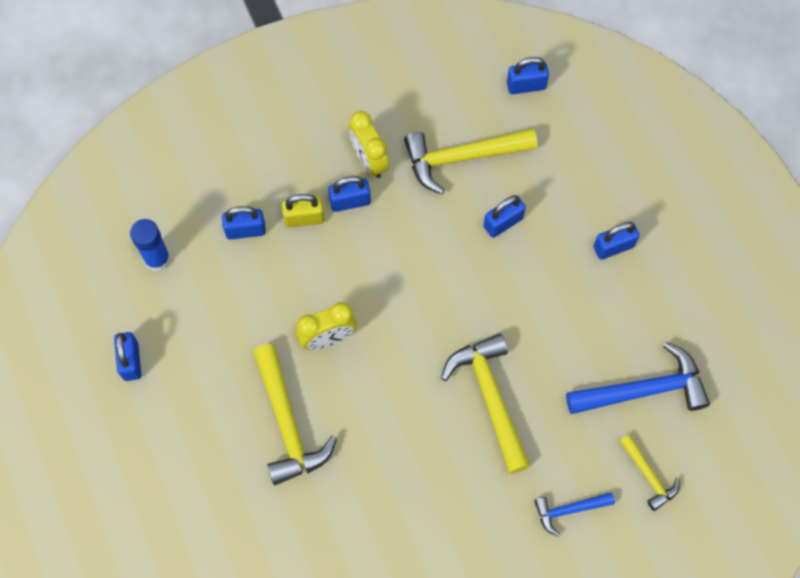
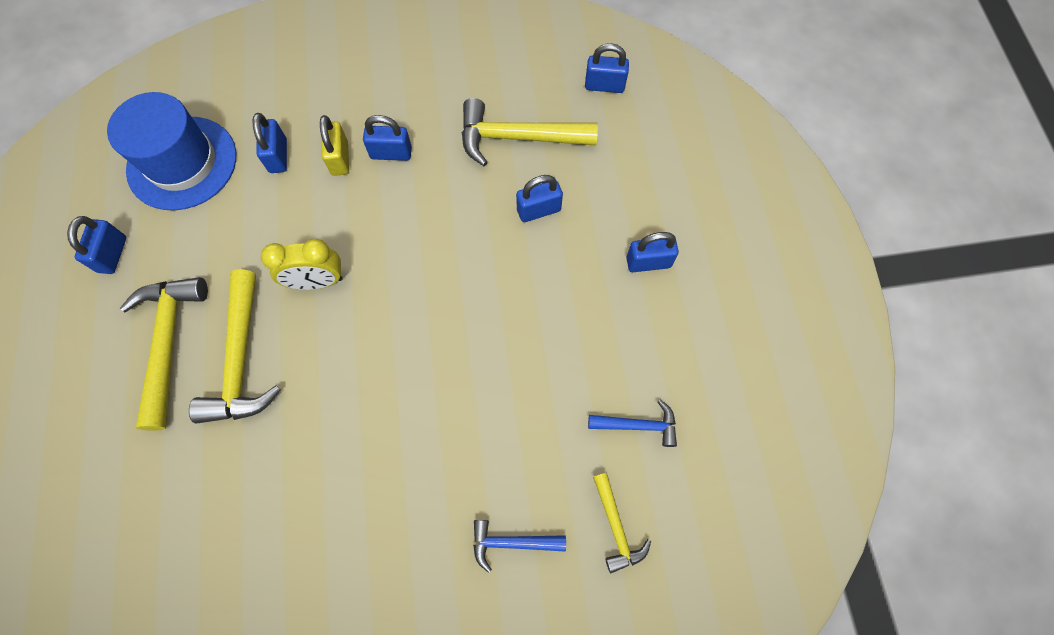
camera: 15 degrees right, 0 degrees up
(157, 259) = (182, 163): blue glue stick -> blue hat
(245, 230) = (278, 156): blue padlock -> blue padlock turned 75 degrees clockwise
(304, 218) = (340, 158): yellow padlock -> yellow padlock turned 75 degrees clockwise
(369, 160) = (424, 119): yellow clock -> none
(490, 398) = (465, 389): yellow hammer -> yellow hammer (169, 343)
(643, 390) = (638, 425): blue hammer -> blue hammer, size x0.55

